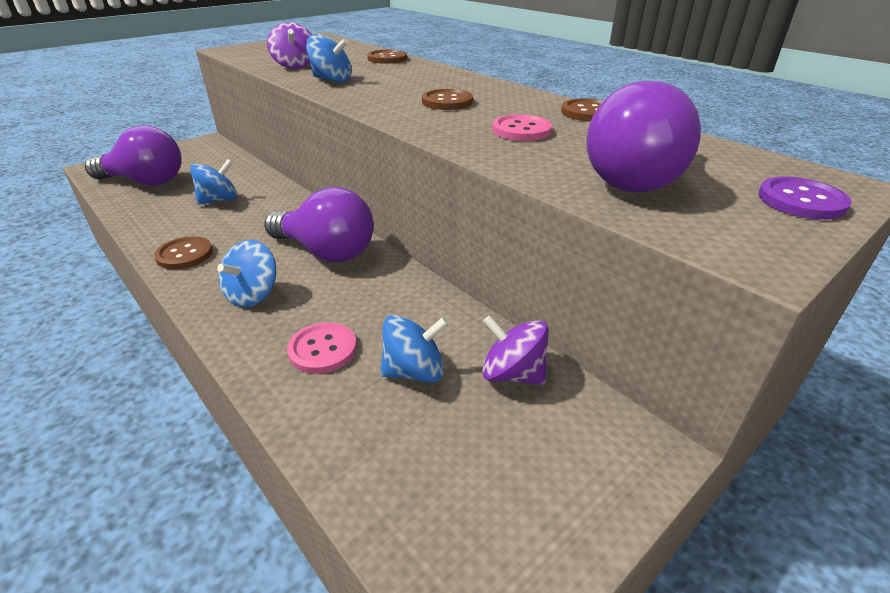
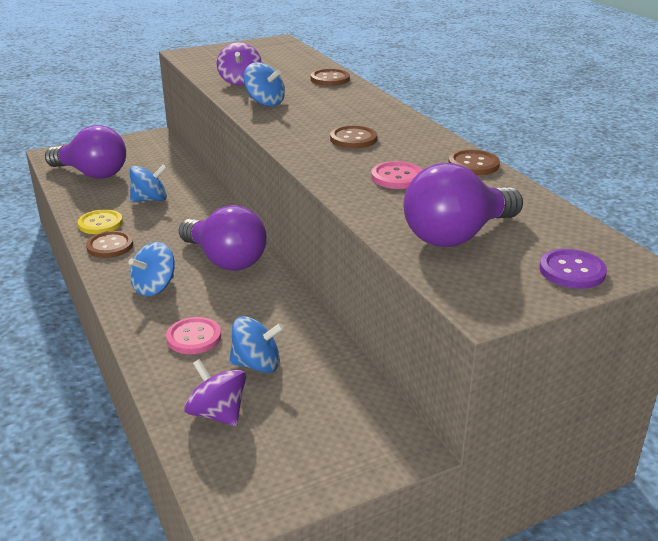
camera: 15 degrees right, 5 degrees down
(167, 231) = (100, 223): none -> yellow button
(512, 374) = (332, 379): purple spinning top -> purple spinning top (217, 413)

